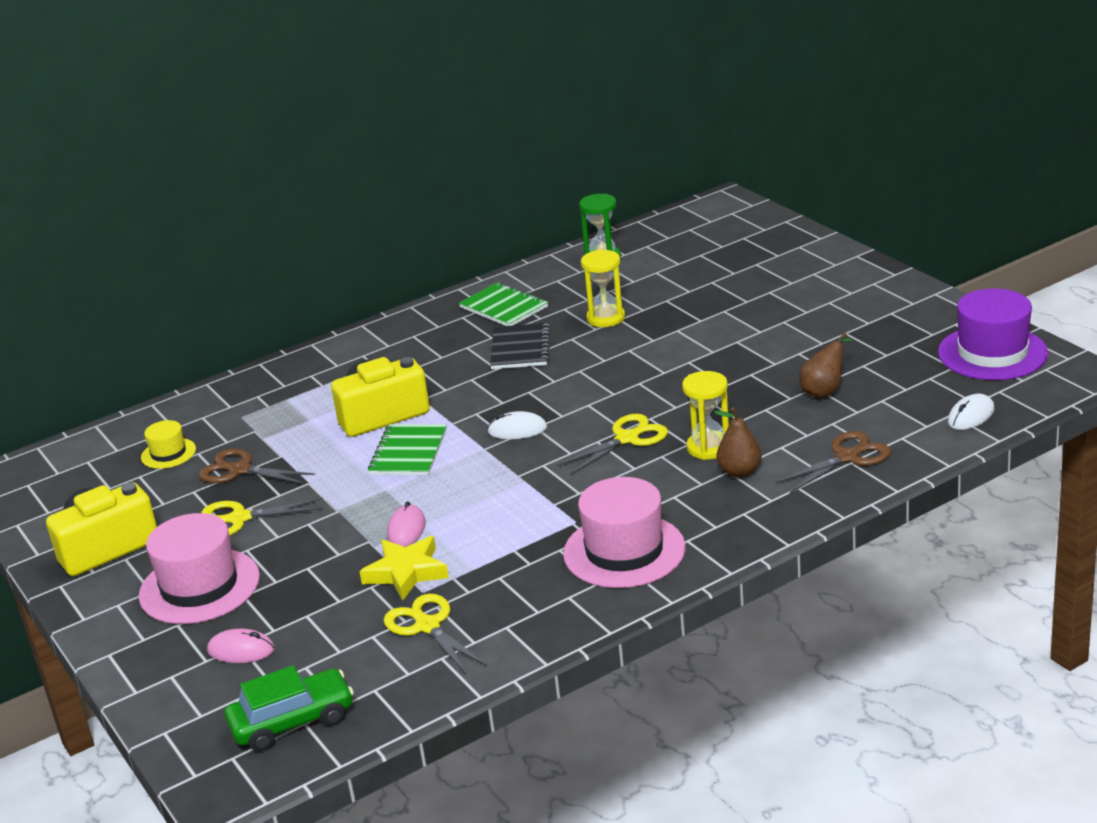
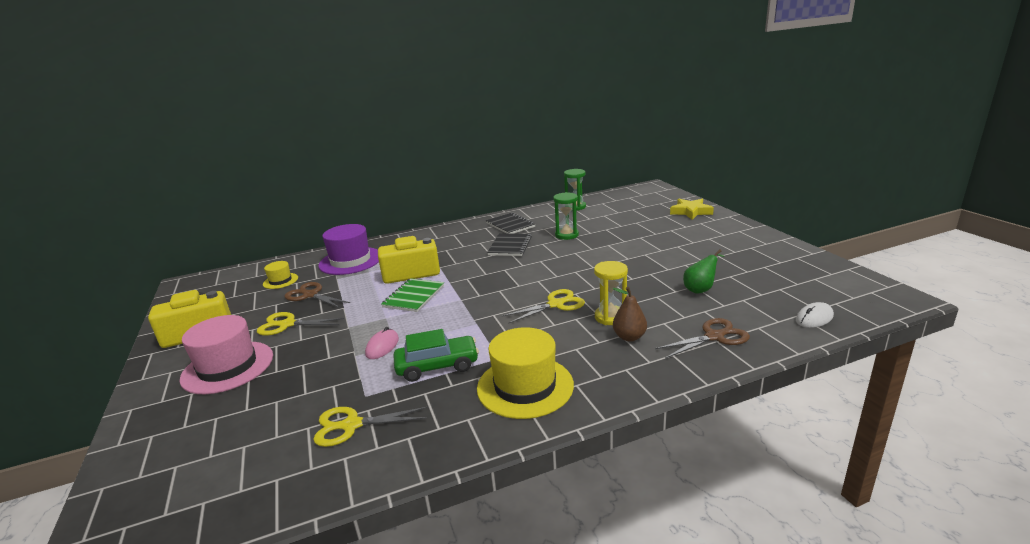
camera: 10 degrees right, 5 degrees down
(241, 650) = (212, 422): pink mouse -> none
(292, 721) = (195, 499): green car -> green car (437, 366)
(406, 572) = (363, 378): yellow star -> yellow star (690, 212)
(426, 625) = (351, 425): yellow scissors -> yellow scissors turned 75 degrees counterclockwise
(503, 307) = (510, 225): green notebook -> black notebook
(517, 430) = (487, 291): white mouse -> none
(606, 318) = (566, 235): yellow hourglass -> green hourglass
(624, 551) = (525, 386): pink hat -> yellow hat
(824, 391) = (701, 289): brown pear -> green pear
(992, 353) = (827, 278): purple hat -> purple hat (350, 261)

